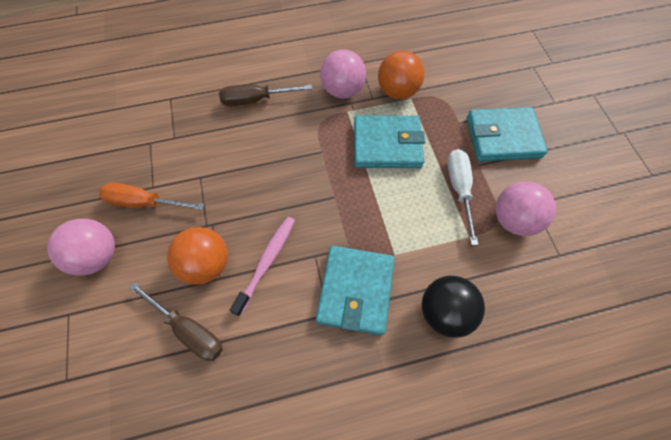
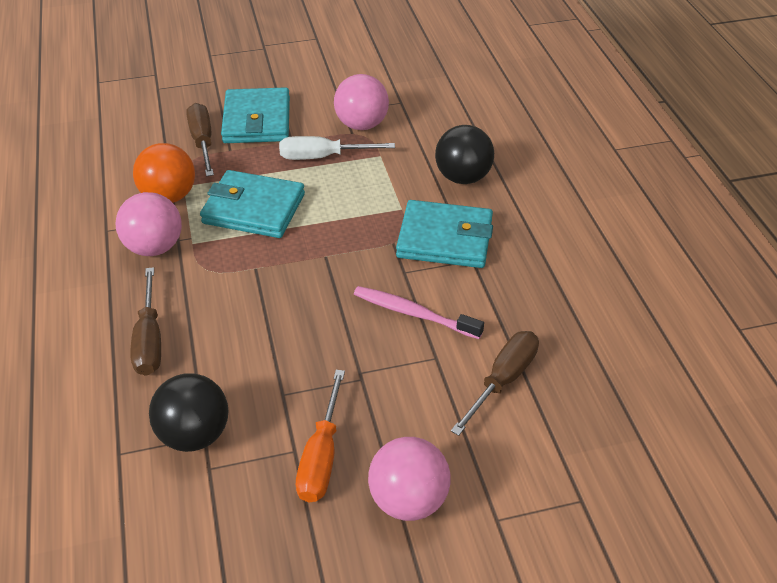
camera: 90 degrees left, 20 degrees down
(175, 132) = (194, 434): none -> black ball
(206, 264) = (417, 372): orange ball -> none
(387, 145) = (254, 209): turquoise wallet -> turquoise wallet turned 75 degrees counterclockwise
(467, 103) = (202, 141): none -> brown screwdriver

